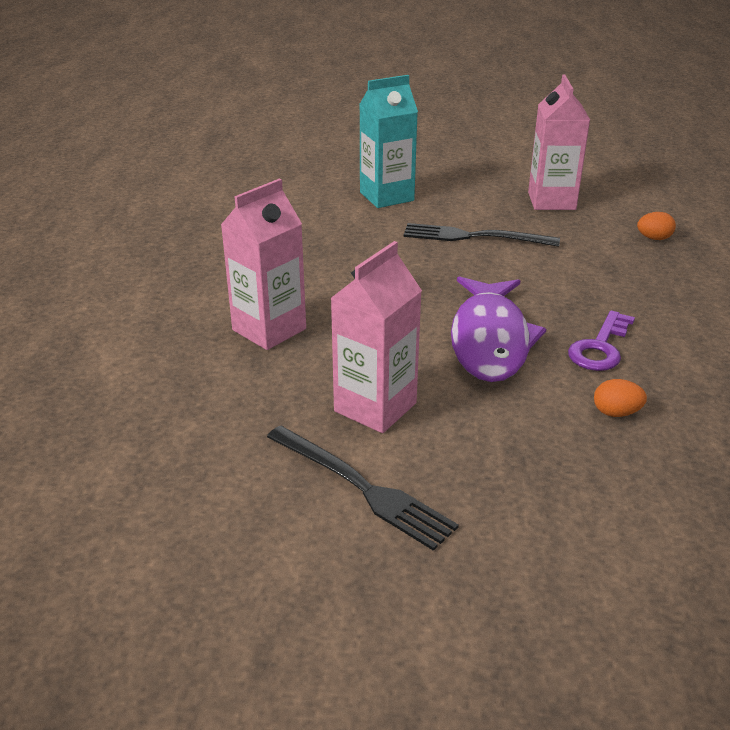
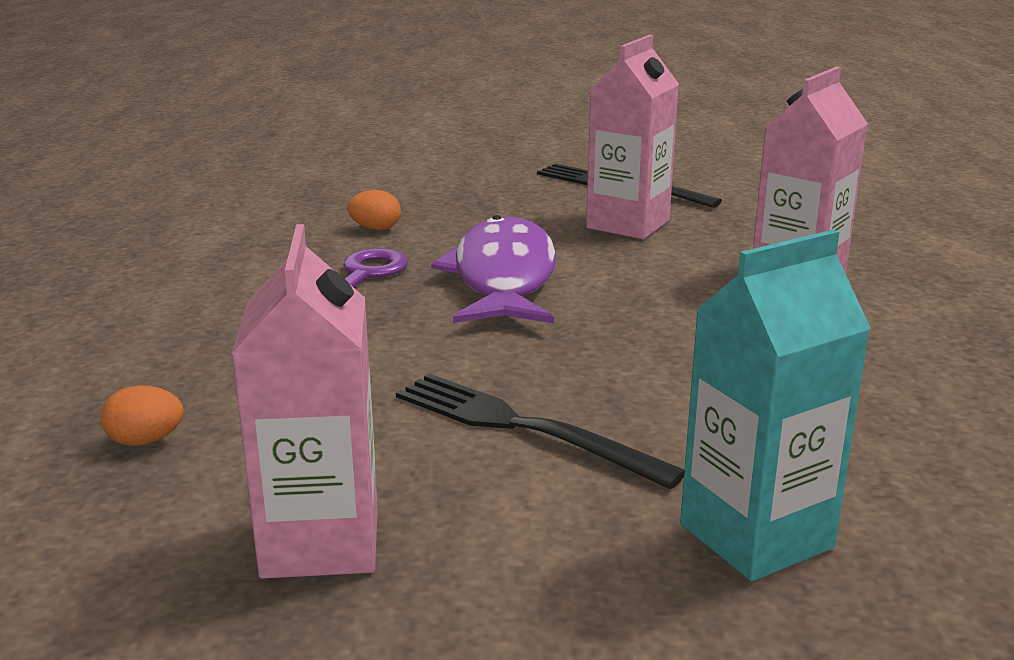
camera: 175 degrees right, 10 degrees down
(474, 237) = (524, 428): black fork -> black fork turned 150 degrees counterclockwise

